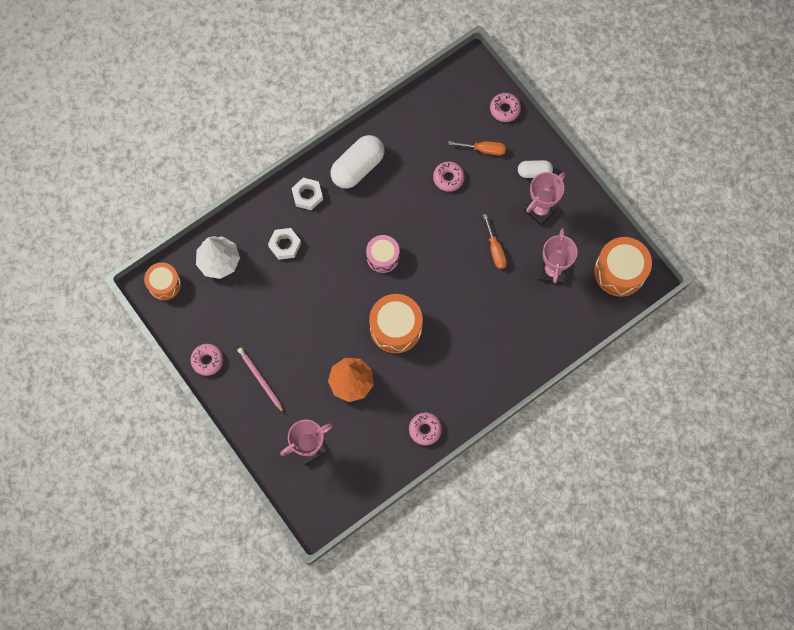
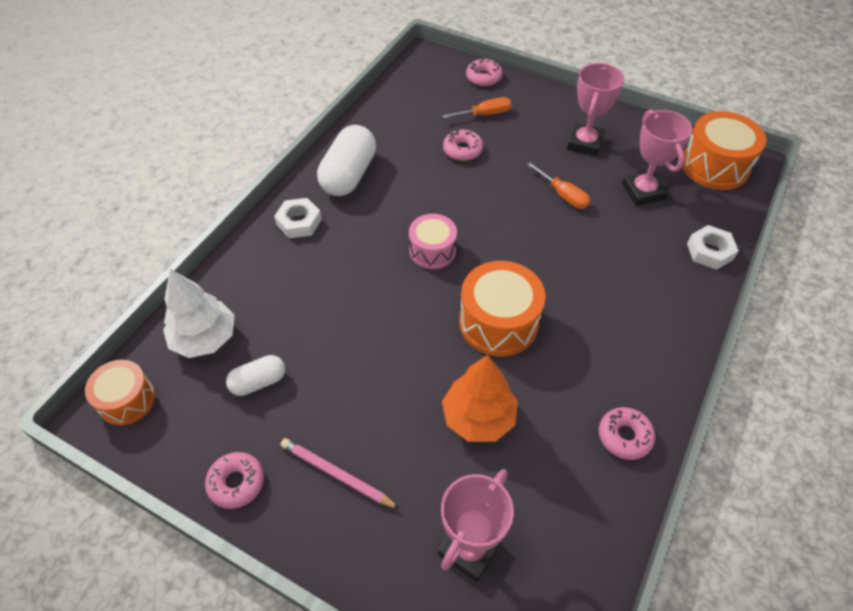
camera: 25 degrees left, 20 degrees down
(285, 245) = (293, 285): white nut -> white nut (709, 251)
(534, 172) = (553, 115): white capsule -> white capsule (258, 382)

